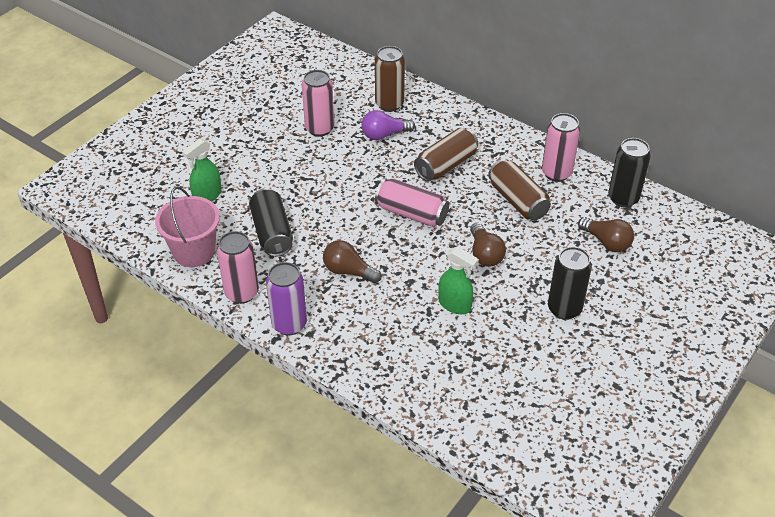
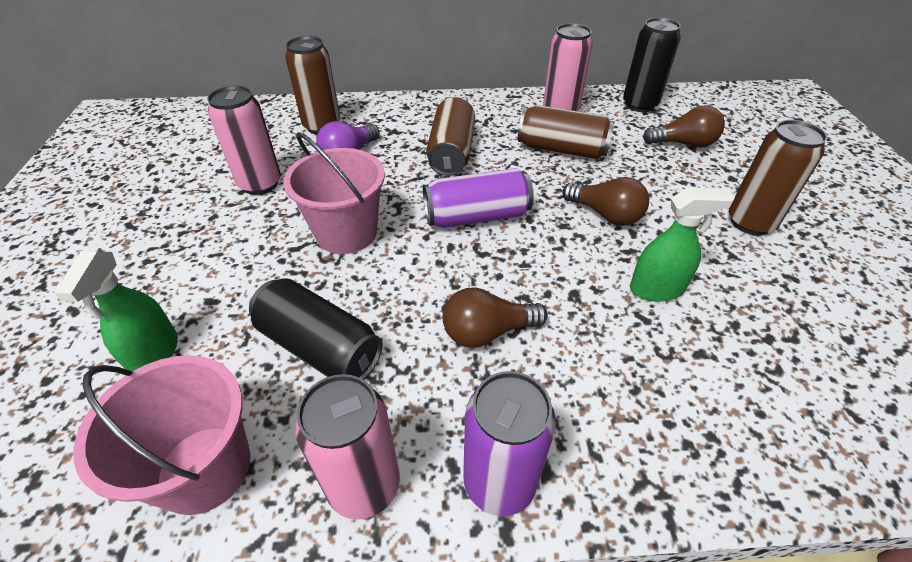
camera: 40 degrees left, 0 degrees up
(335, 184) = (346, 233): none -> pink bucket
(412, 213) = (476, 216): pink can -> purple can
(564, 309) = (750, 222): black can -> brown can

